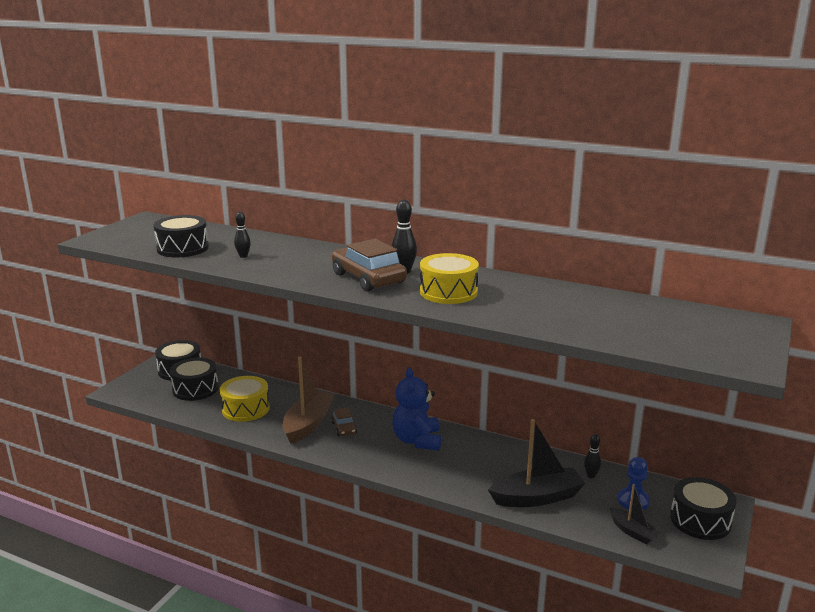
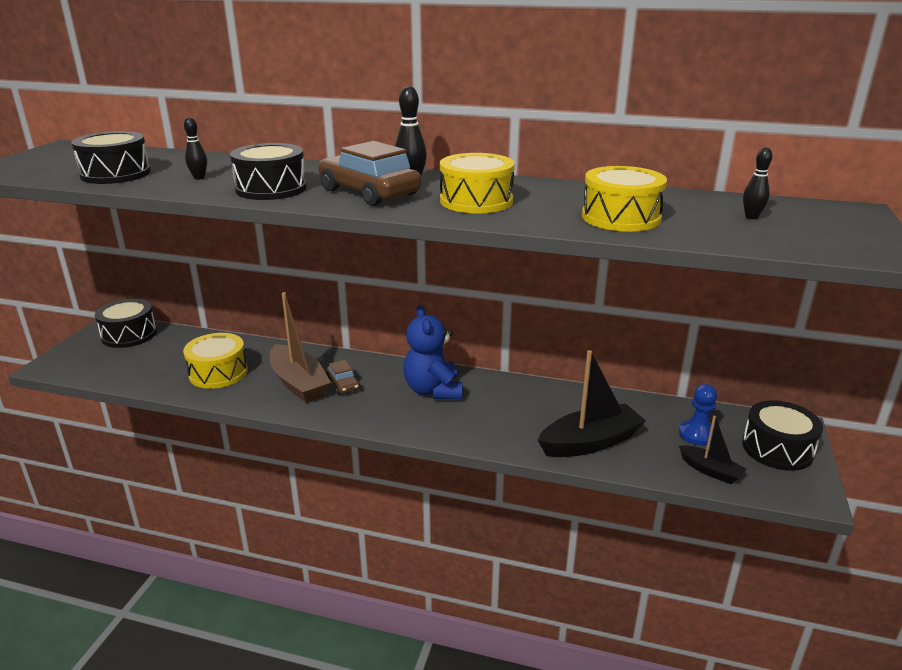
camera: 10 degrees left, 5 degrees up
(195, 389) = (151, 355): black drum -> black drum (271, 189)
(308, 424) = (299, 383): brown boat -> brown boat turned 135 degrees clockwise
(556, 315) = (621, 217): none -> yellow drum
(591, 476) = (641, 411): black bowling pin -> black bowling pin (751, 217)

